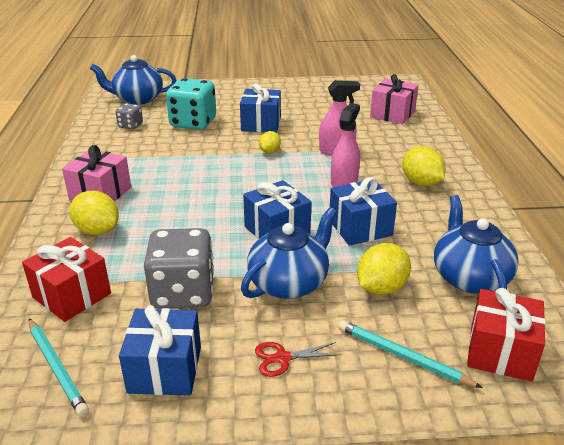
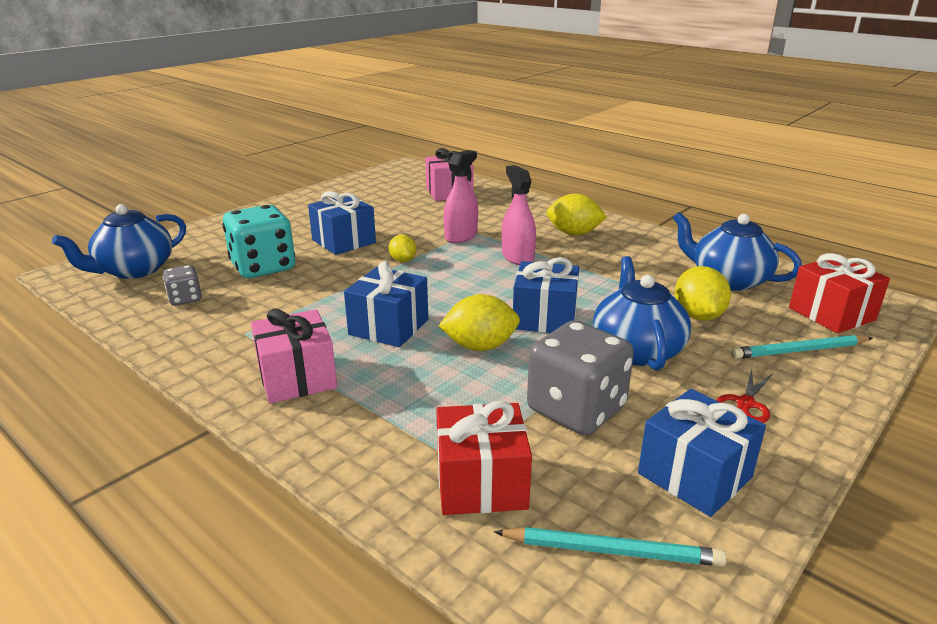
camera: 45 degrees left, 5 degrees down
(97, 230) = (373, 411): yellow lemon -> yellow lemon (480, 346)
(360, 228) = (599, 284): blue gift -> blue gift (389, 327)

